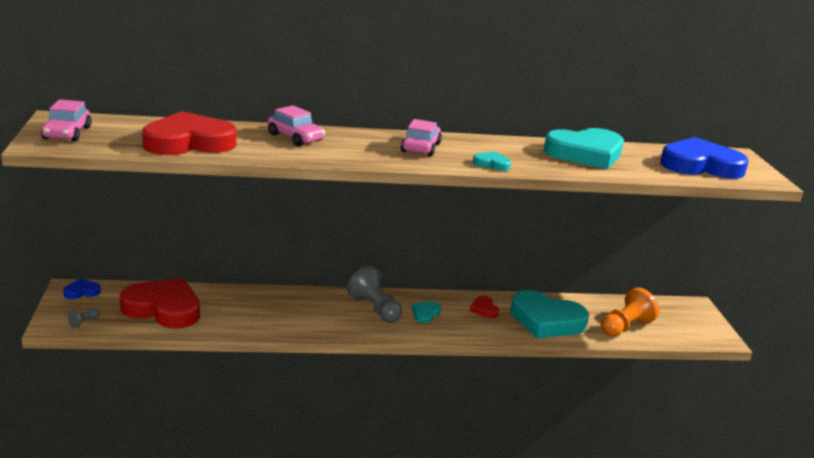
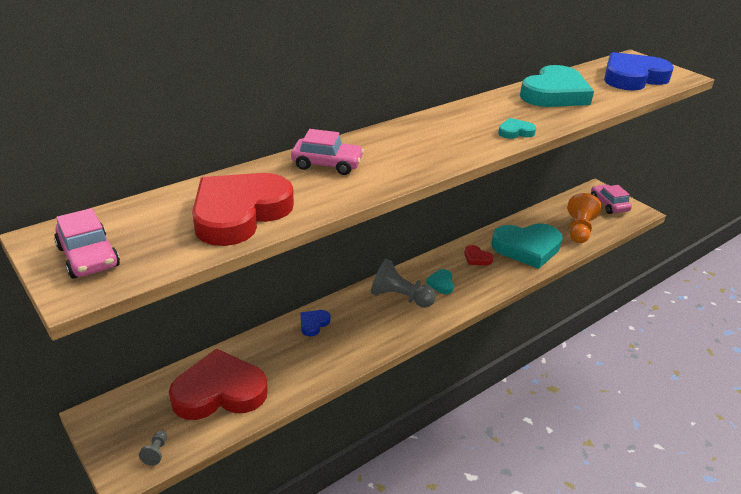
camera: 30 degrees left, 10 degrees up
(82, 292) = (113, 414): blue heart -> blue heart (313, 324)
(420, 147) = (441, 134): pink car -> pink car (609, 205)

